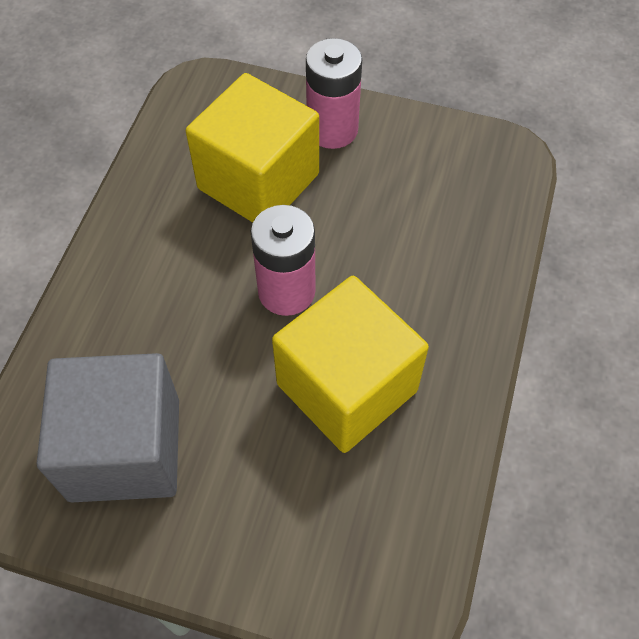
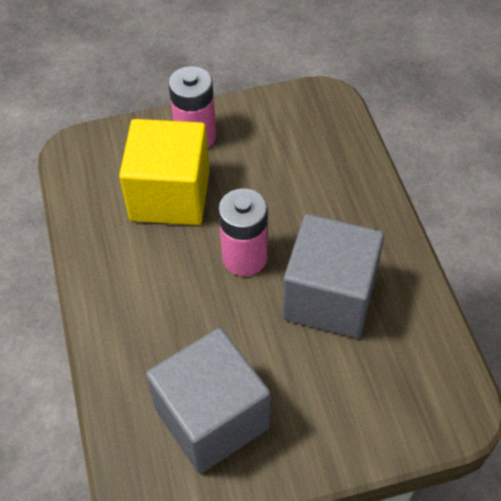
camera: 30 degrees left, 5 degrees down
(347, 387) = (329, 297): yellow cube -> grey cube

